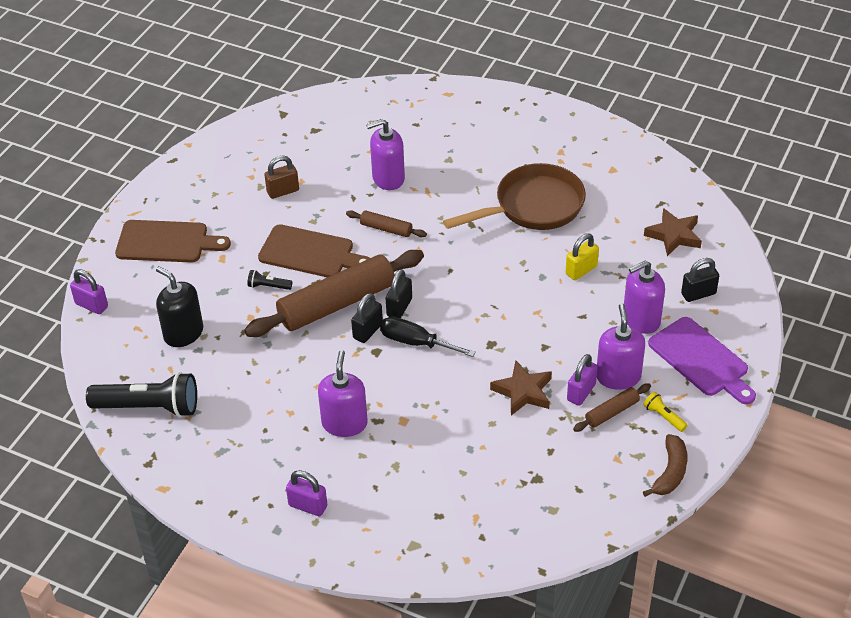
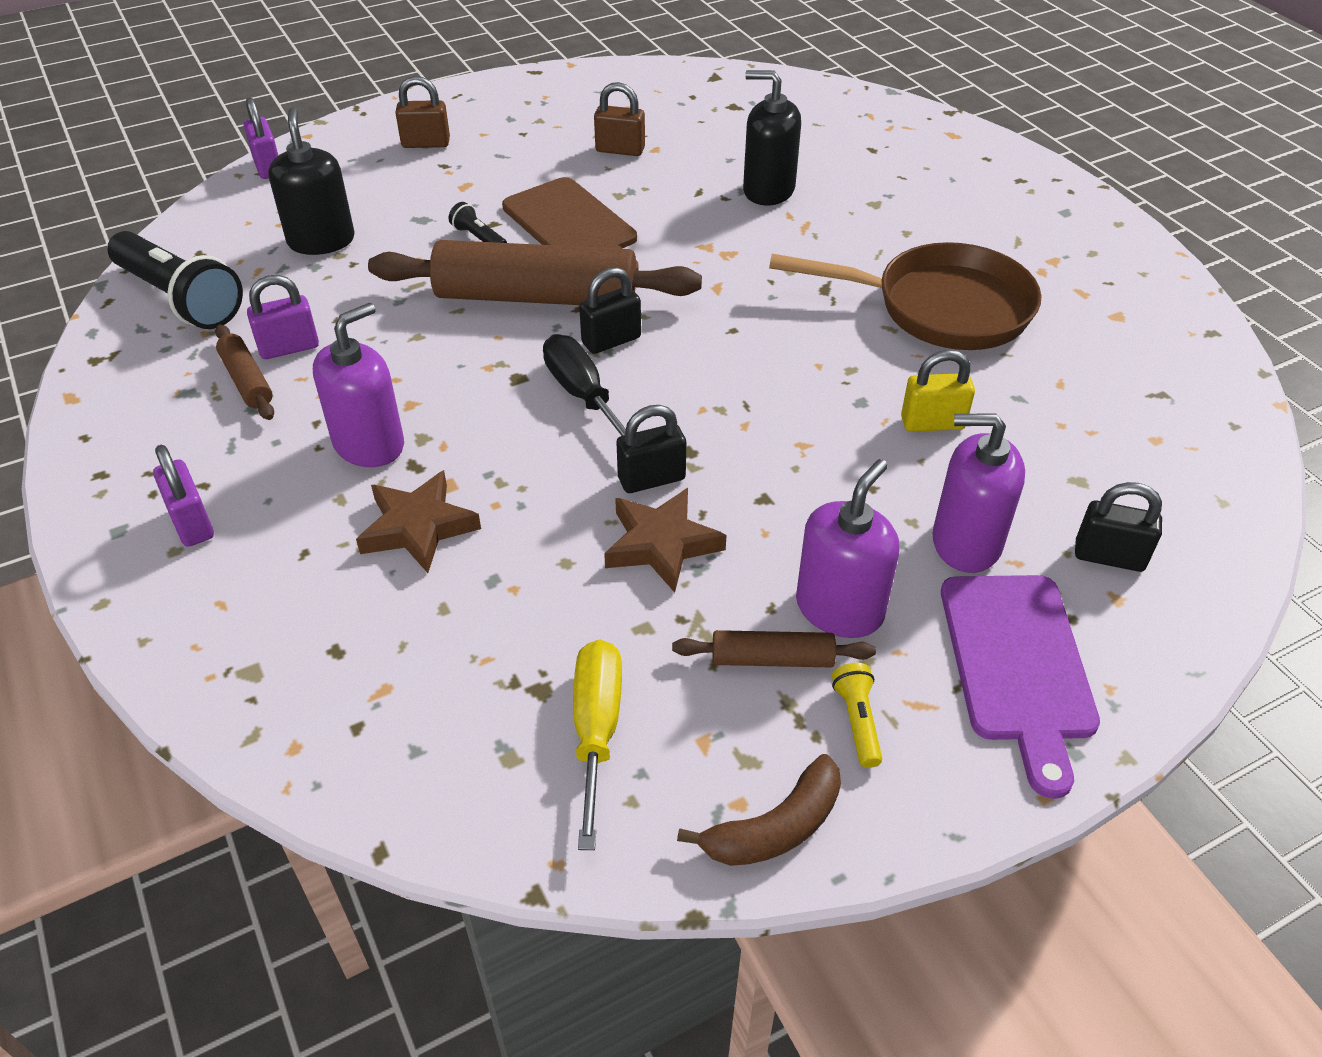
camera: 35 degrees right, 0 degrees up
(167, 242) = (426, 143): brown cutting board -> brown padlock
(367, 331) = (536, 348): black padlock -> black padlock (651, 479)
(386, 229) = (701, 243): brown rolling pin -> brown rolling pin (247, 381)
(388, 178) = (768, 190): purple soap dispenser -> black soap dispenser
(574, 479) = (596, 730): none -> yellow screwdriver
(581, 392) = (752, 598): purple padlock -> purple padlock (289, 347)
(674, 235) = (1142, 448): brown star -> brown star (418, 527)

